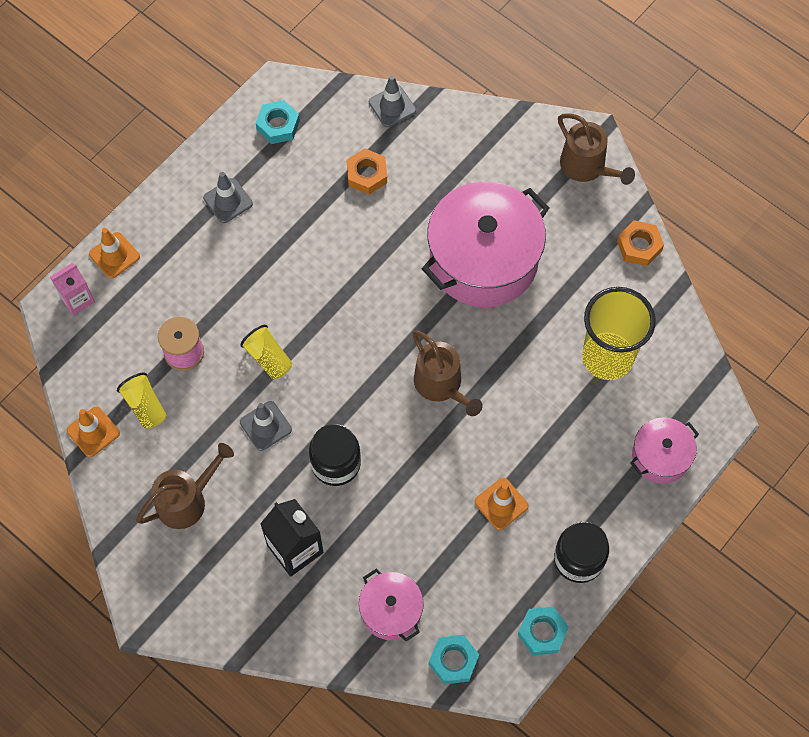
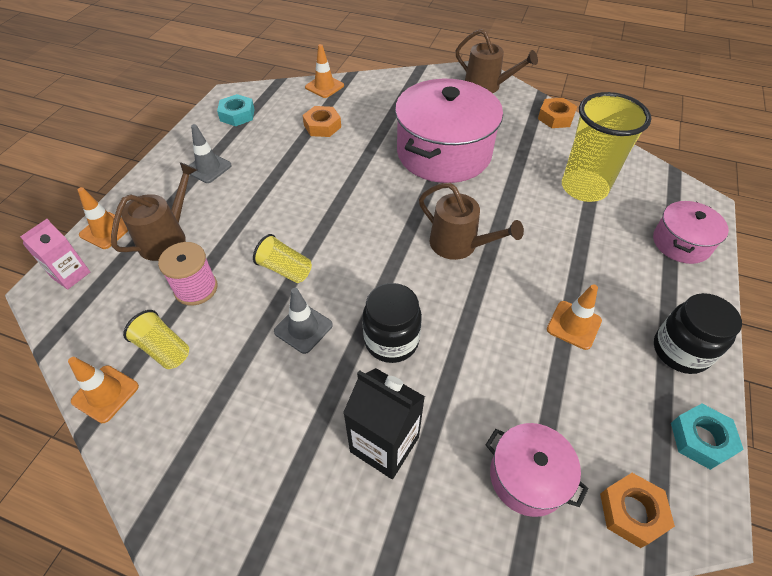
camera: 20 degrees left, 15 degrees down
(186, 500) = (236, 433): brown watering can -> brown watering can (167, 238)
(392, 106) = (324, 86): grey traffic cone -> orange traffic cone
(453, 661) = (632, 512): turquoise nut -> orange nut

